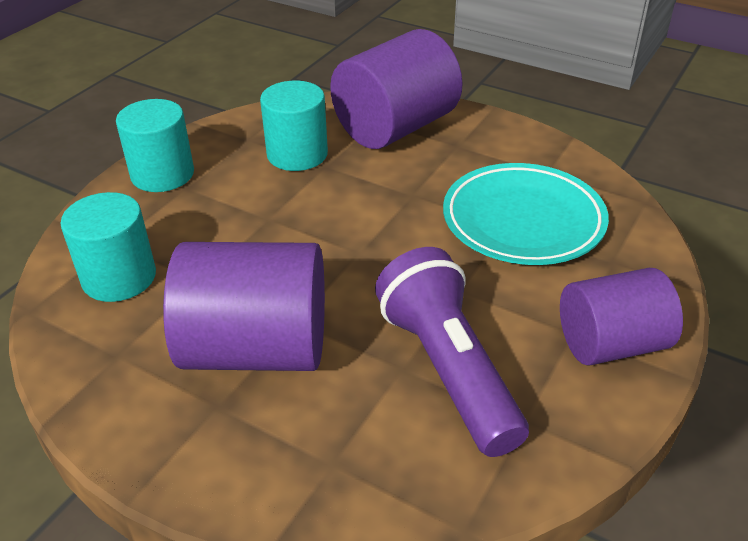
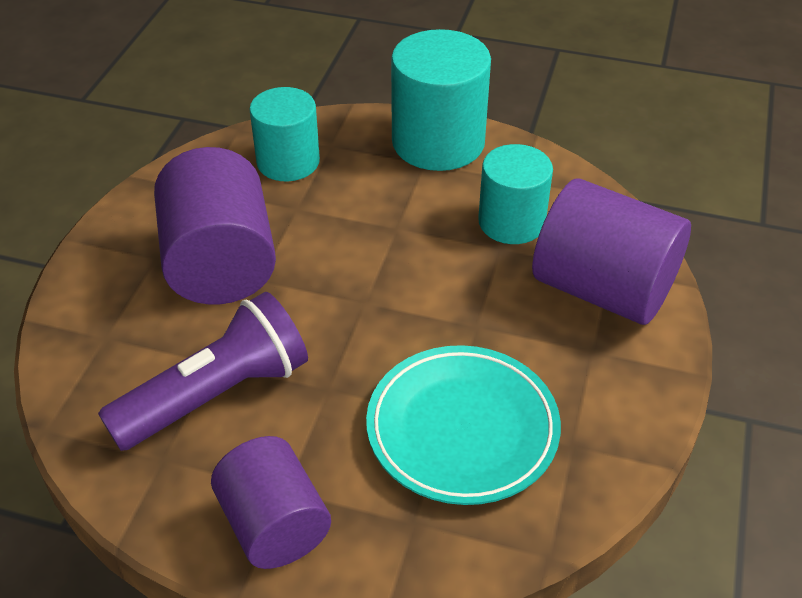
camera: 75 degrees right, 5 degrees up
(162, 174) = (438, 142): turquoise cylinder -> turquoise cylinder, size x1.50

